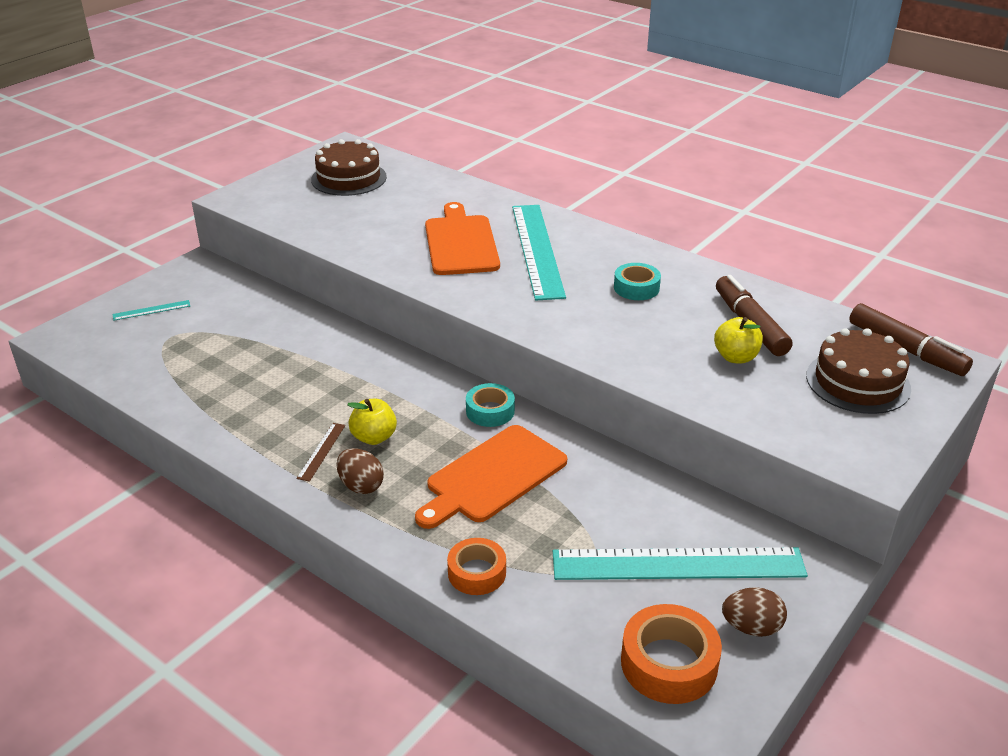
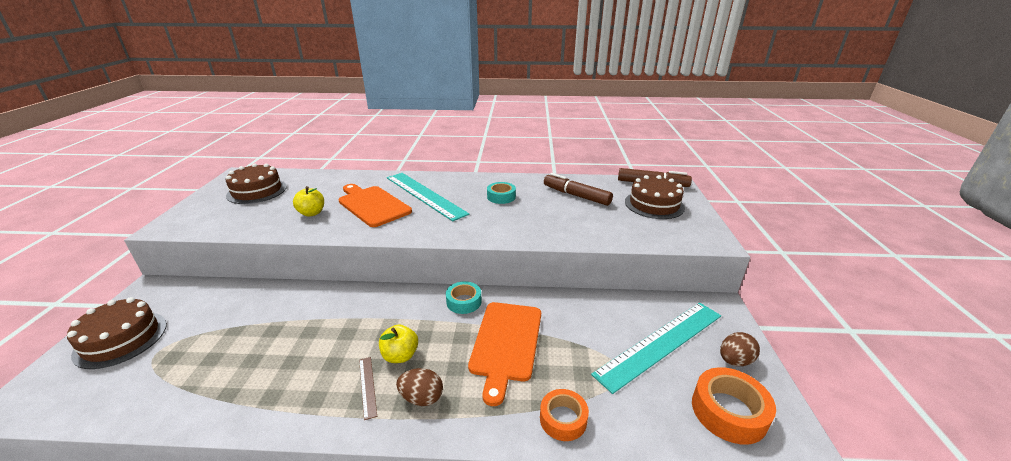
camera: 35 degrees left, 5 degrees down
(151, 310) = (121, 339): turquoise ruler -> brown cake
(736, 357) = (589, 213): yellow apple -> yellow apple (312, 213)

